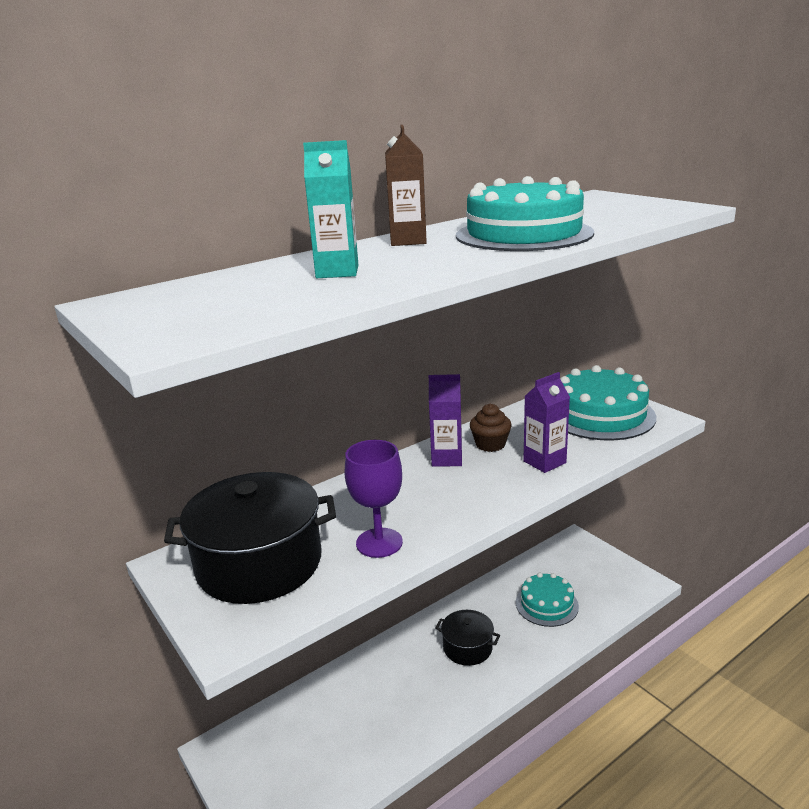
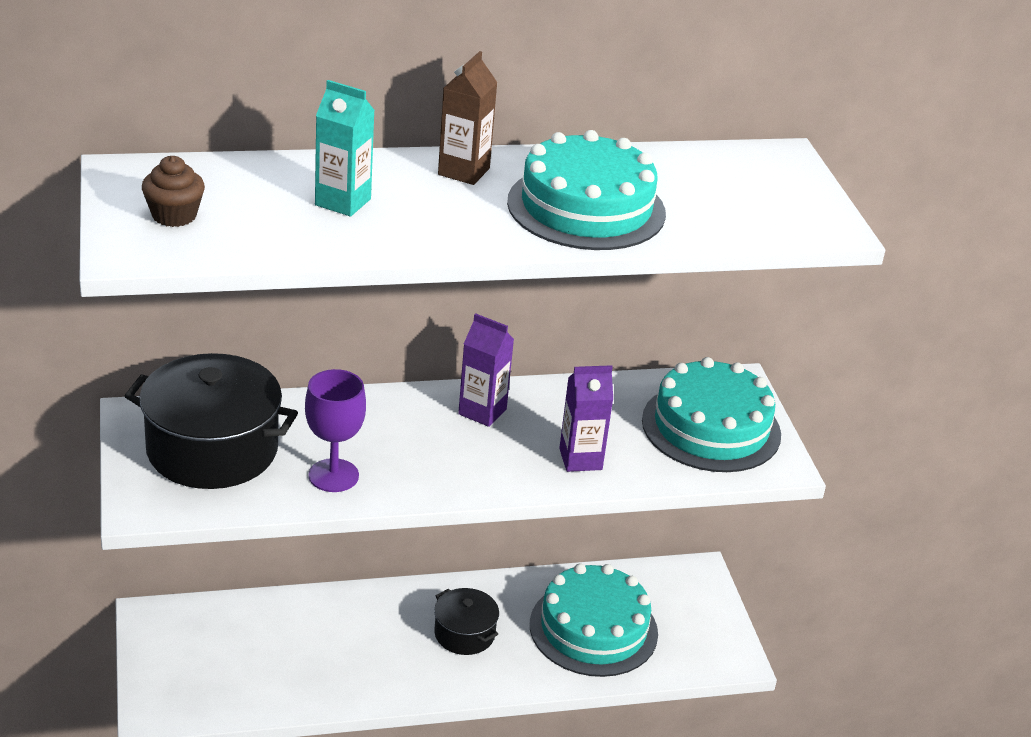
camera: 20 degrees right, 10 degrees up
(490, 444) = (545, 413): brown cupcake -> brown cupcake (174, 215)
(546, 604) = (593, 629): turquoise cake -> turquoise cake, size x1.59

